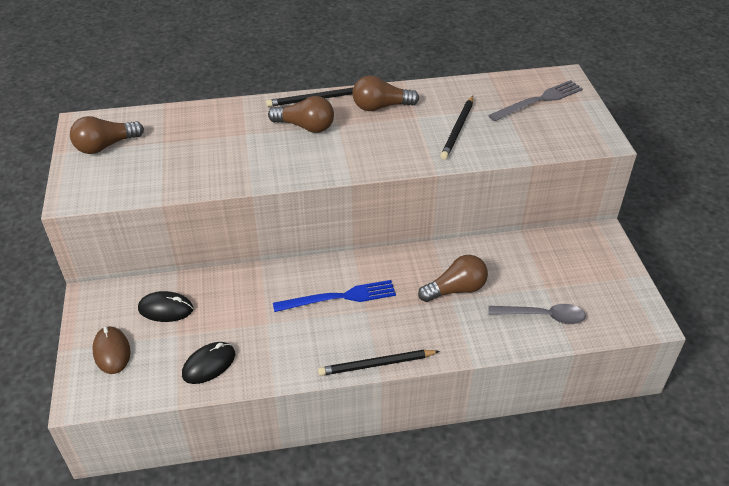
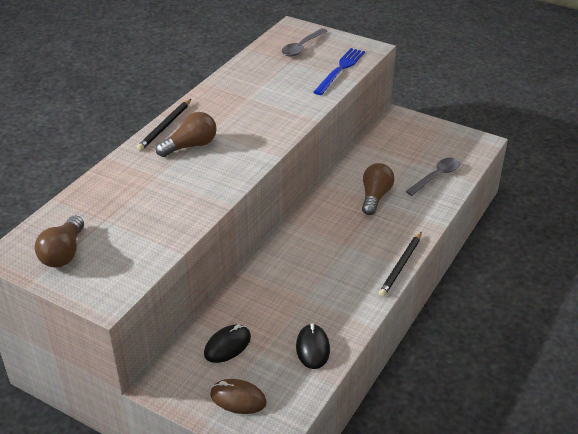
camera: 50 degrees left, 5 degrees down
(339, 297) = (321, 250): blue fork -> blue fork (340, 70)
(380, 107) = (217, 105): brown light bulb -> none
(458, 129) = (286, 89): black pencil -> none
(538, 100) = (301, 47): grey fork -> grey spoon

